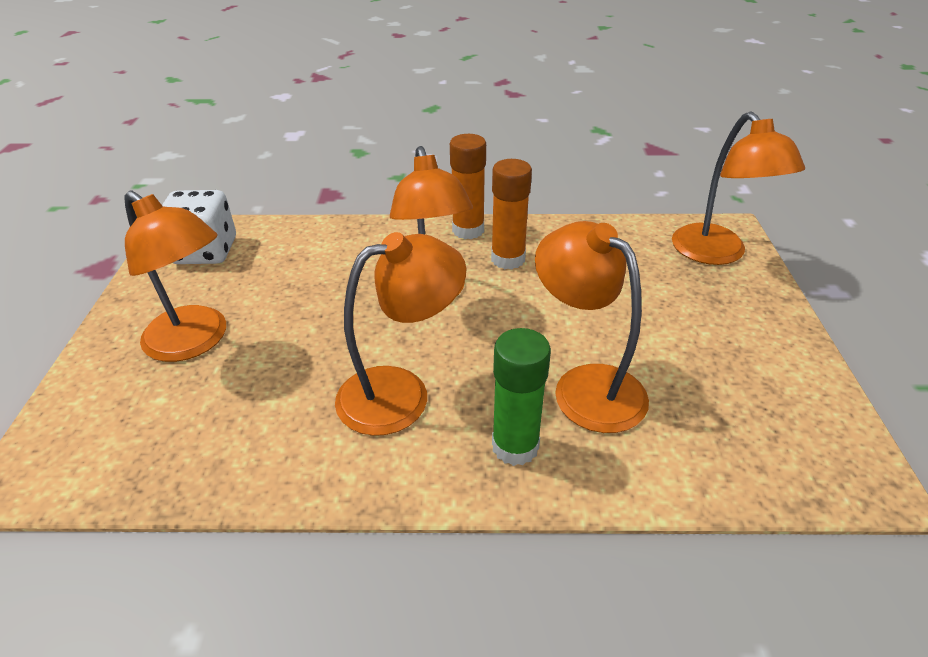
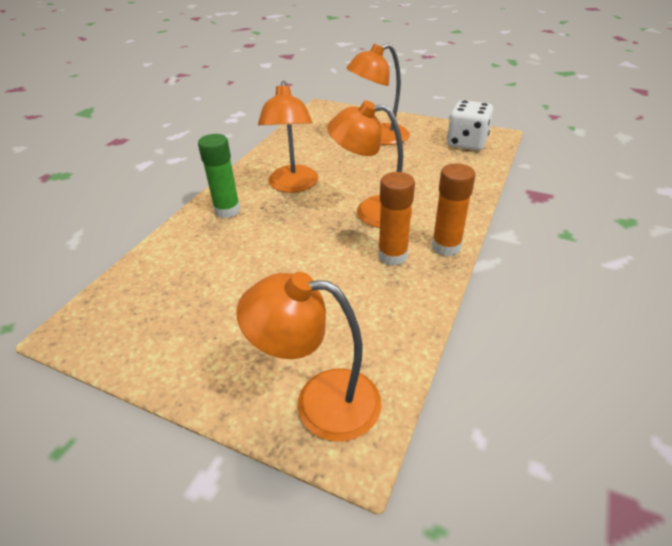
camera: 115 degrees right, 0 degrees up
(585, 385) = (241, 247): orange lamp -> none

